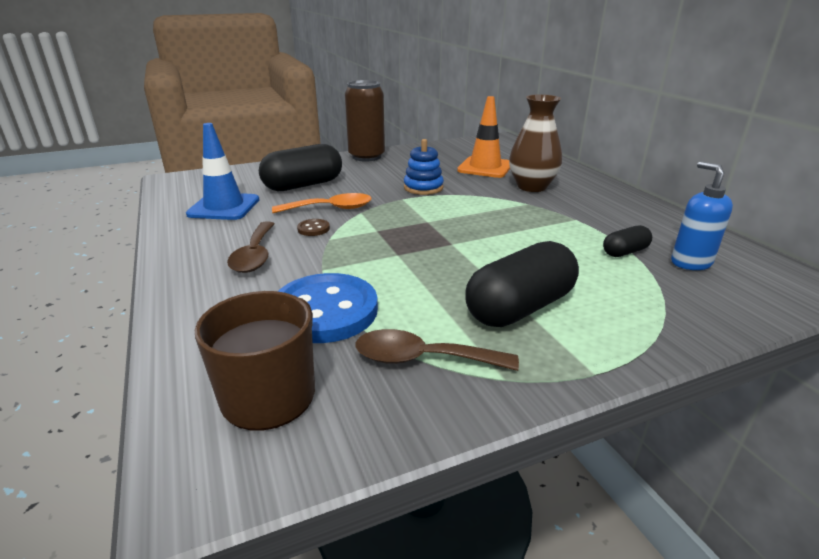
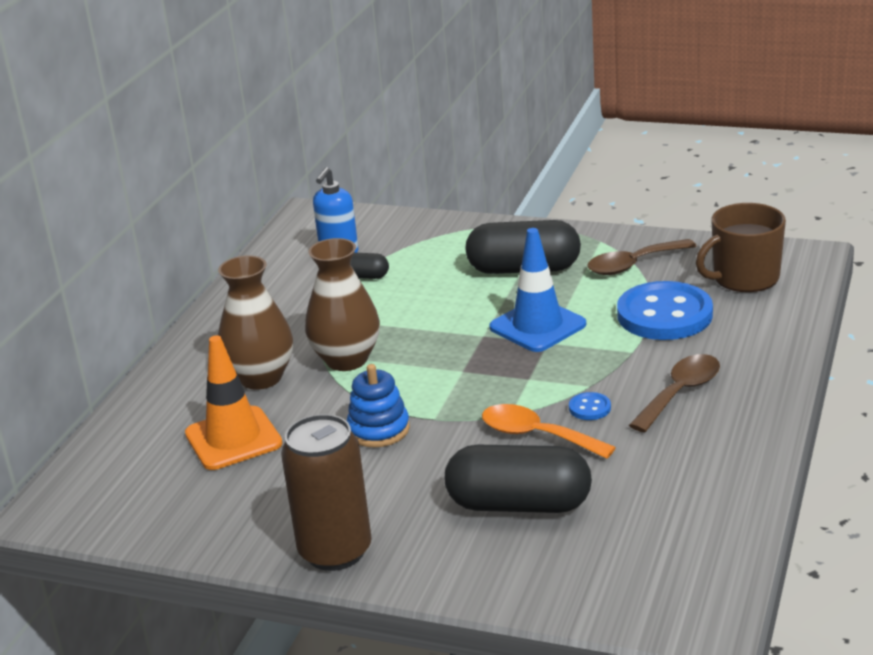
camera: 135 degrees left, 0 degrees up
(224, 207) = (664, 495): blue traffic cone -> blue traffic cone (537, 326)
(313, 229) = (589, 408): brown button -> blue button
(422, 359) = (633, 264): brown spoon -> brown spoon turned 105 degrees clockwise
(508, 206) = (347, 360): none -> brown vase

